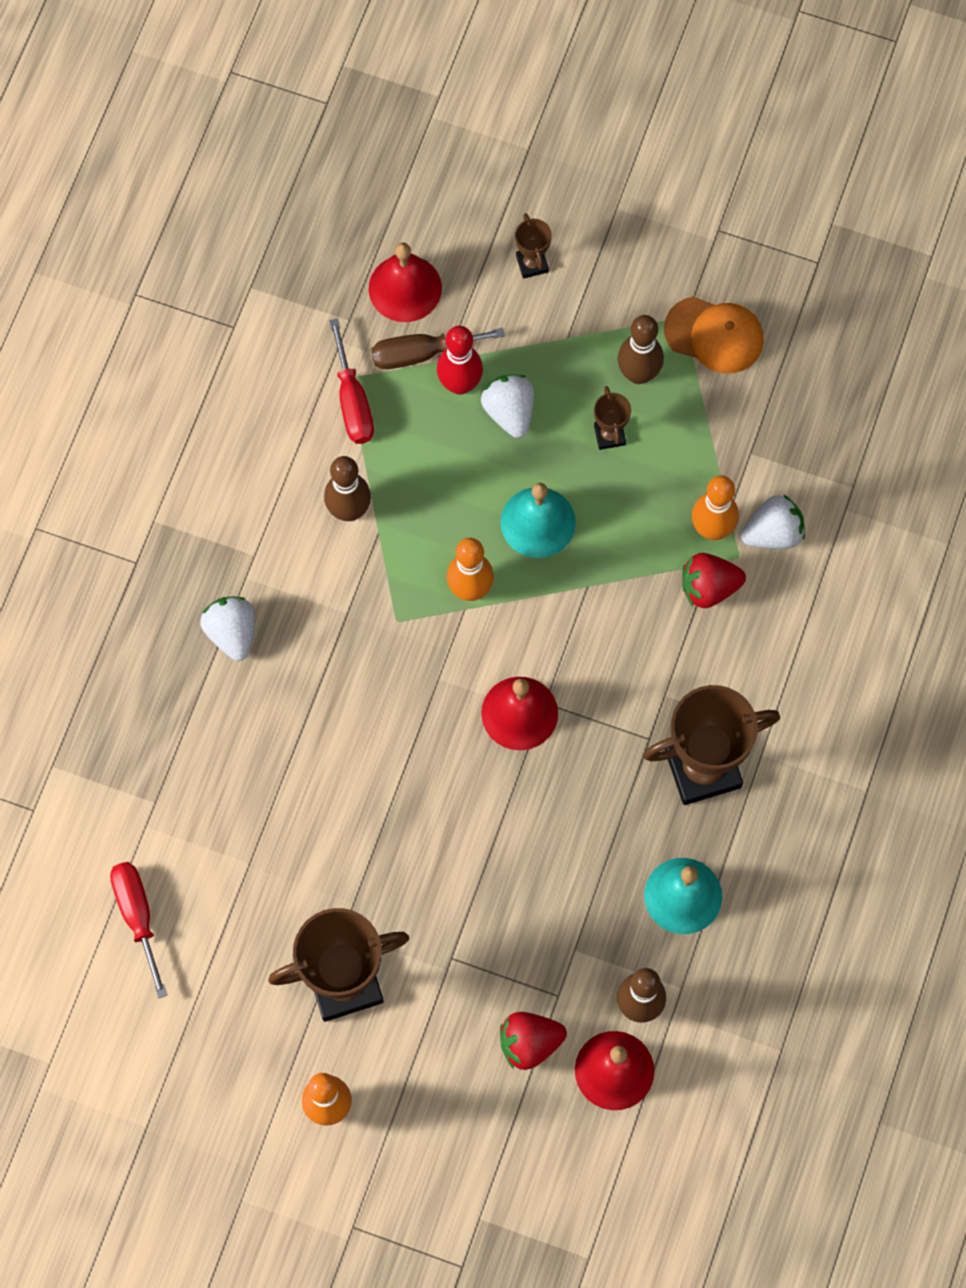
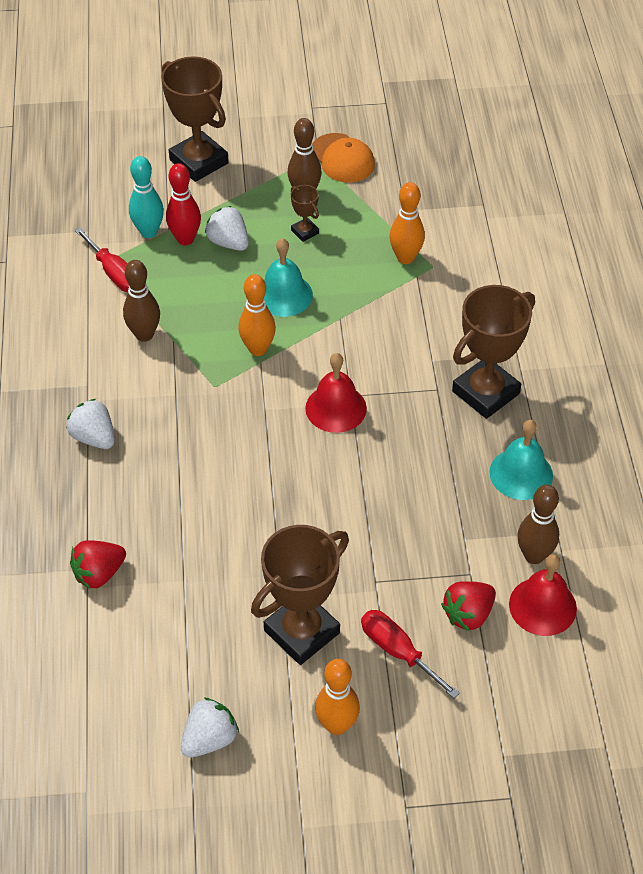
camera: 25 degrees left, 20 degrees down
(137, 916) = (110, 652): red screwdriver -> red screwdriver (398, 651)
(405, 288) = (118, 201): red bell -> none
(421, 353) = (149, 232): brown screwdriver -> turquoise bowling pin
(532, 263) = (199, 162): brown trophy -> brown trophy, size x2.19
(709, 587) = (423, 290): red strawberry -> red strawberry (99, 573)
(714, 335) = (342, 158): orange cap -> orange cap turned 60 degrees clockwise
(773, 533) = (447, 246): white strawberry -> white strawberry (209, 739)

